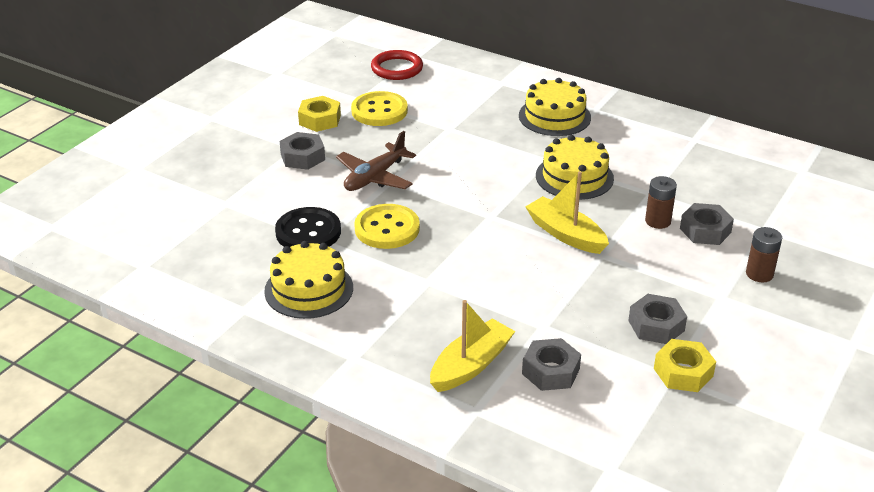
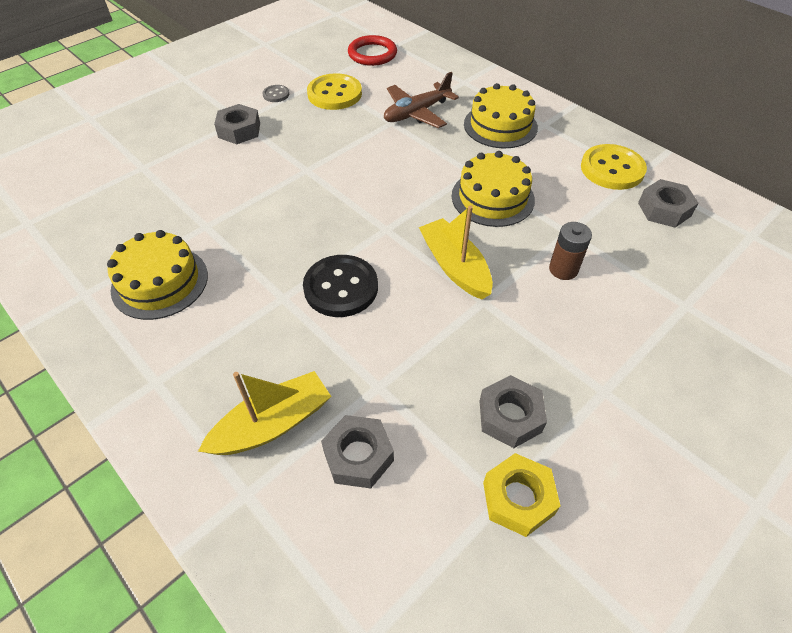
camera: 15 degrees right, 15 degrees up
(308, 232) = (198, 214): black button -> black button (341, 287)
(320, 120) = (276, 94): yellow nut -> grey button
(375, 177) = (294, 163): brown plane -> brown plane (417, 113)
(387, 229) = (275, 224): yellow button -> yellow button (612, 169)
(705, 230) = (614, 292): grey nut -> grey nut (664, 209)
(759, 274) = (661, 367): brown battery -> none

